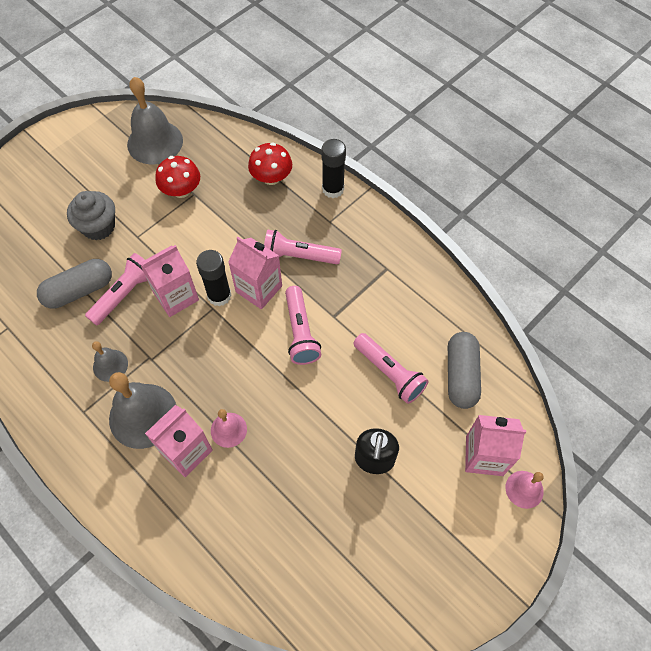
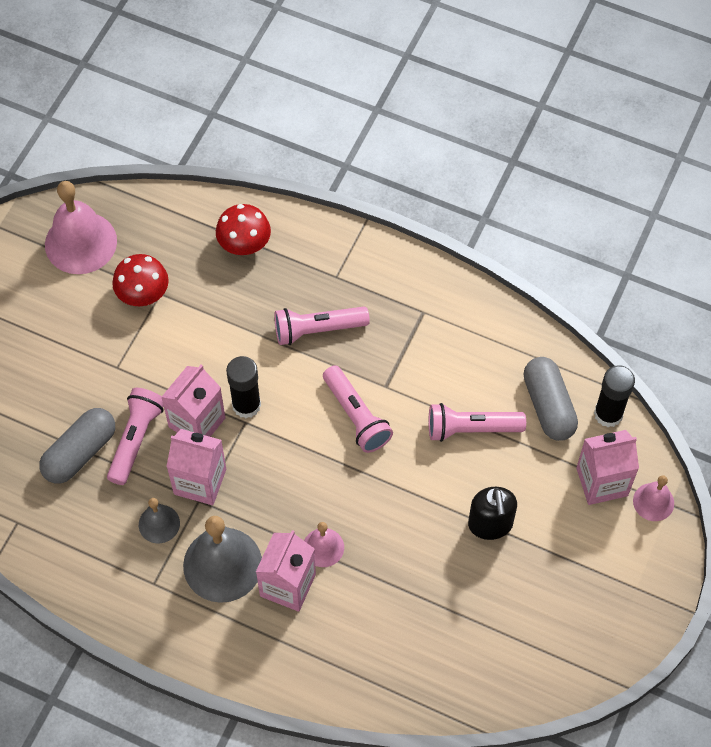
camera: 20 degrees left, 0 degrees up
(98, 227) = (64, 370): grey cupcake -> none
(155, 142) = (80, 242): grey bell -> pink bell
(259, 289) = (288, 383): pink carton -> pink carton (200, 481)
(333, 189) = (323, 235): black glue stick -> black glue stick (608, 414)
(389, 373) = (471, 429): pink flashlight -> pink flashlight turned 150 degrees clockwise

